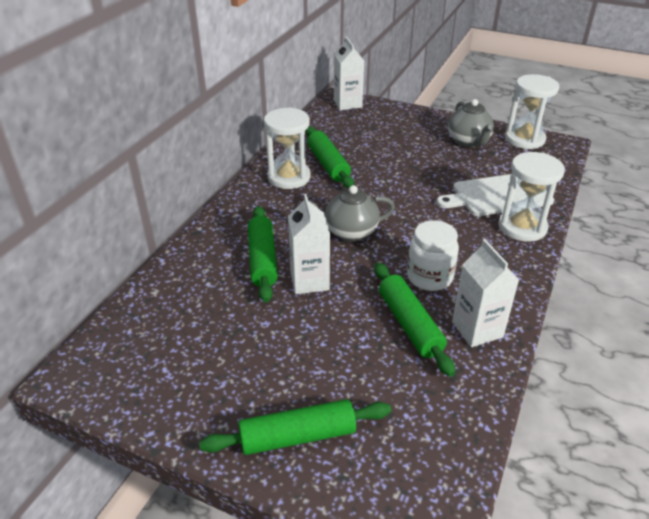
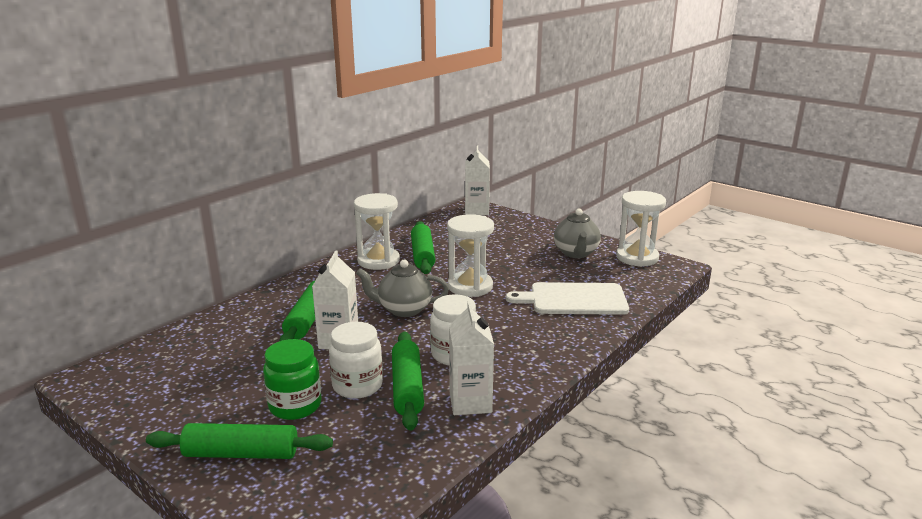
camera: 15 degrees right, 15 degrees down
(315, 367) = (295, 406): none -> green jar
(361, 331) = (357, 386): none -> white jar
(522, 227) = (579, 328): white hourglass -> white hourglass (470, 286)

